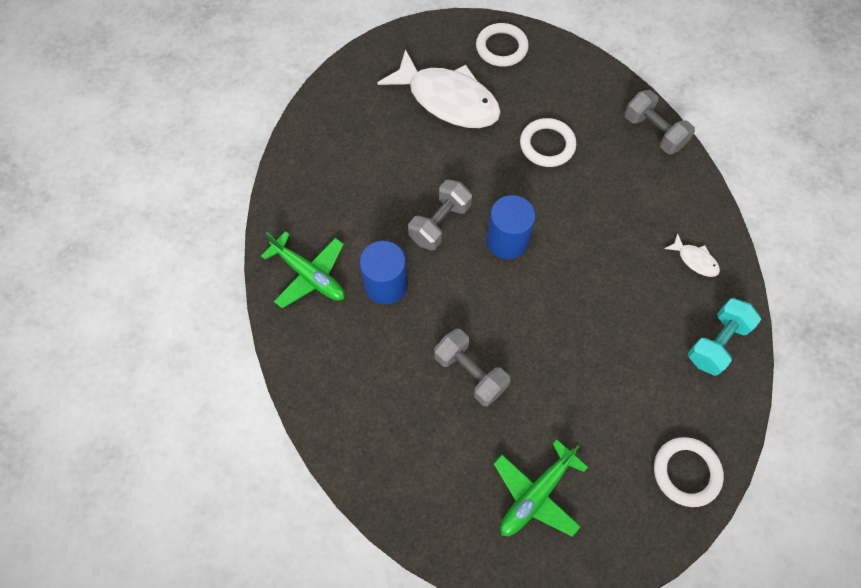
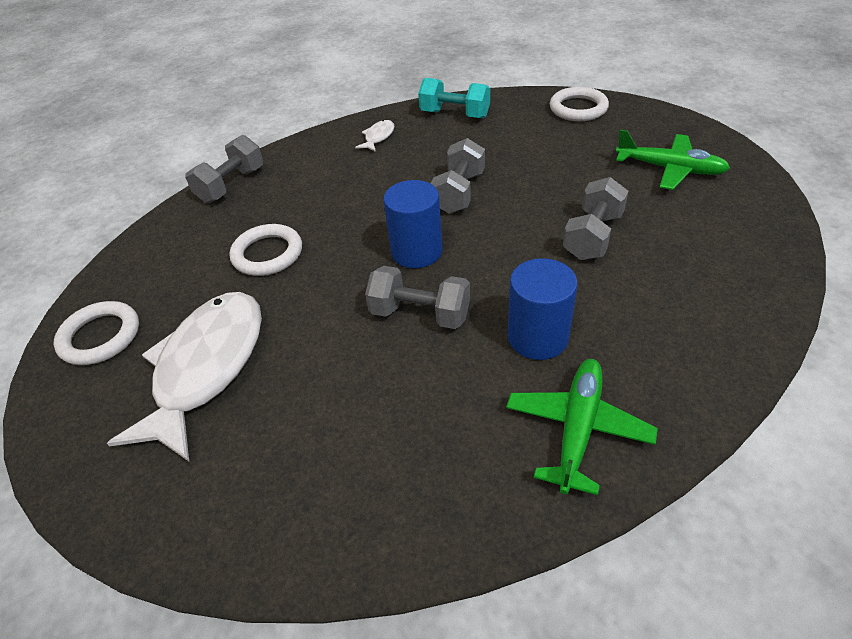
camera: 105 degrees left, 20 degrees down
(572, 297) = (459, 193): none -> grey dumbbell

